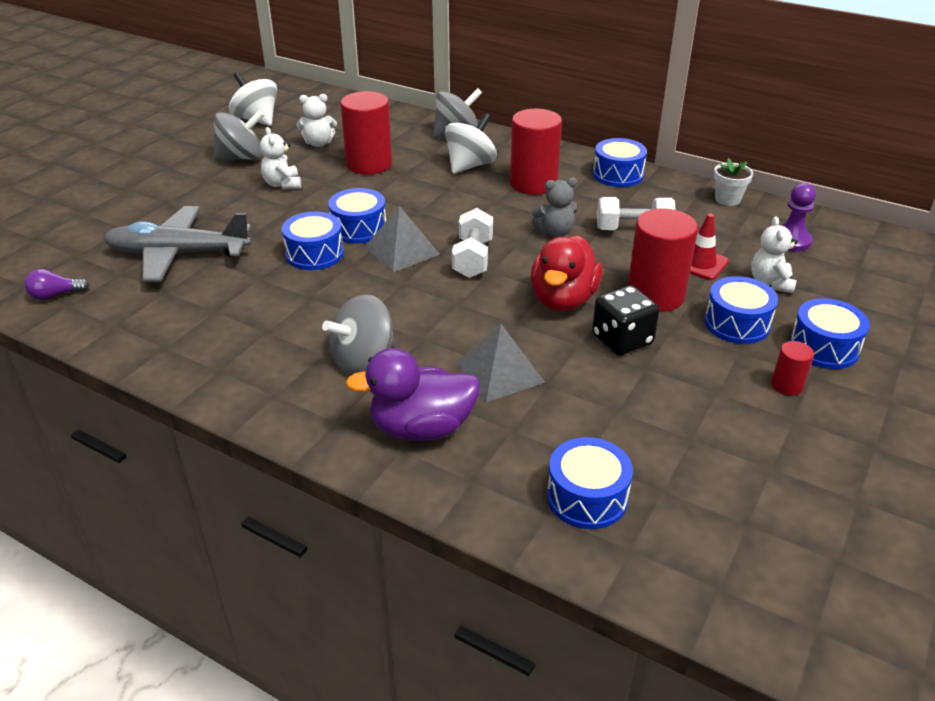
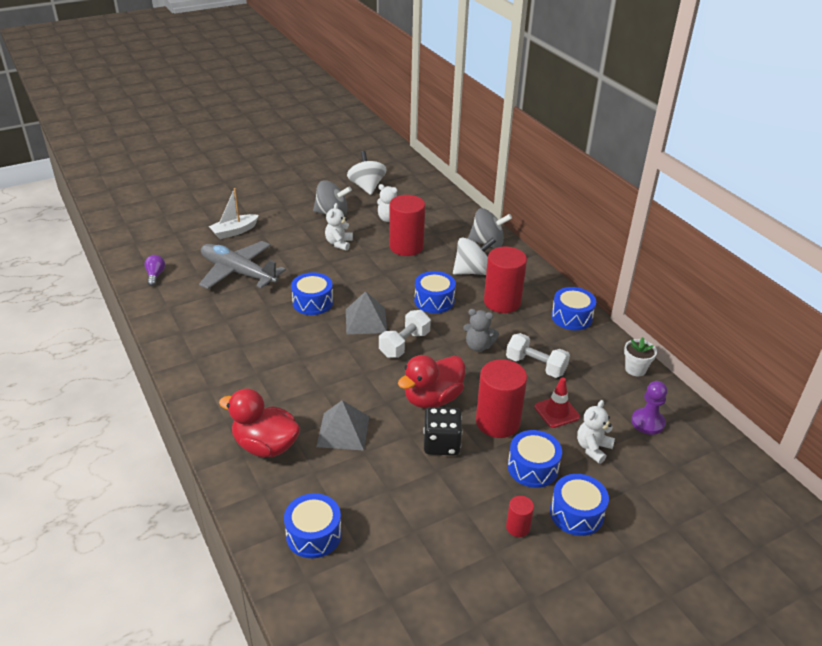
camera: 30 degrees right, 0 degrees up
(55, 295) = (155, 275): purple light bulb -> purple light bulb turned 75 degrees clockwise
(125, 212) = (234, 231): none -> white boat
(359, 228) = (355, 294): blue drum -> blue drum (434, 300)
(363, 360) = (274, 387): grey spinning top -> none
(421, 428) = (265, 446): purple duck -> red duck

